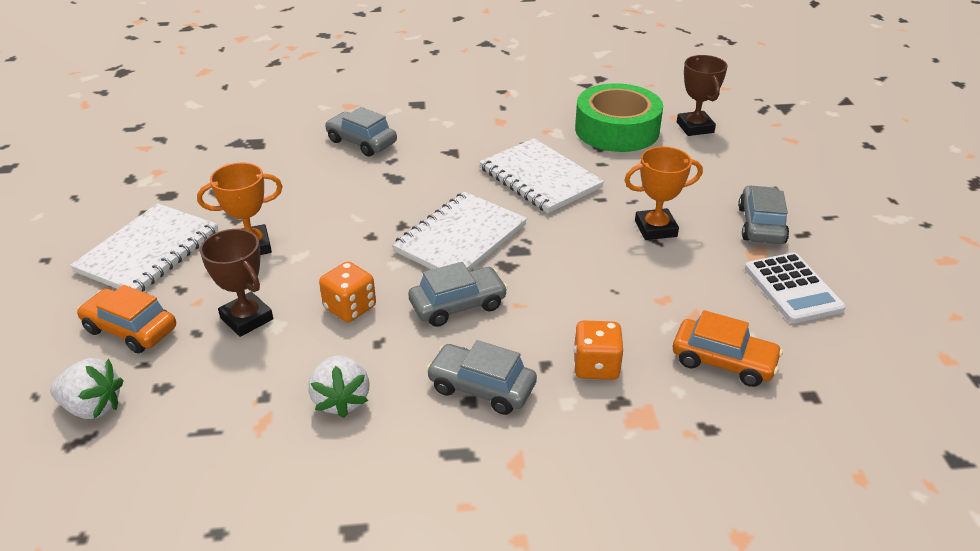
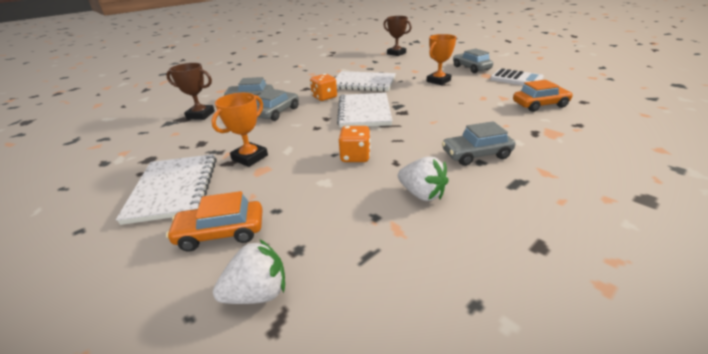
camera: 35 degrees left, 5 degrees down
(247, 318) = (301, 188): brown trophy -> brown trophy (200, 115)
(458, 305) = (407, 132): grey car -> grey car (277, 112)
(596, 366) = (503, 126): orange dice -> orange dice (324, 97)
(617, 130) = (368, 62): green tape -> none

